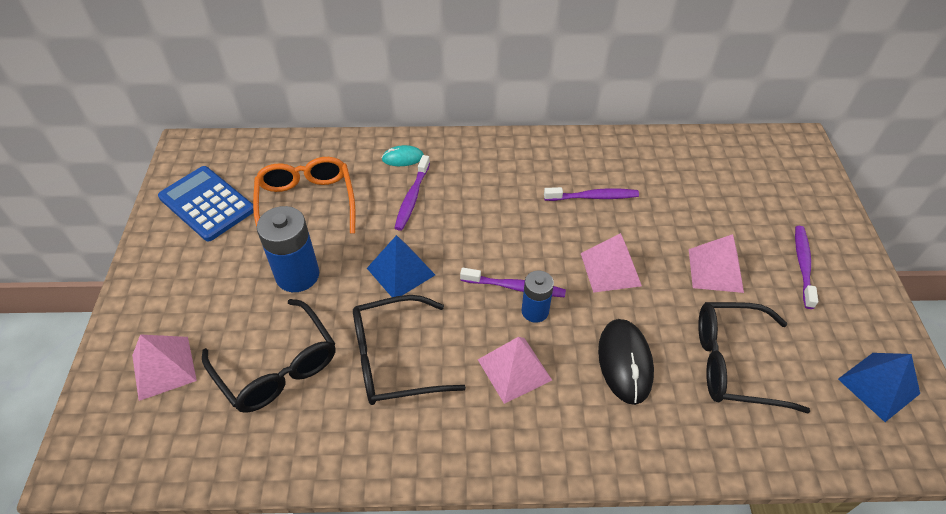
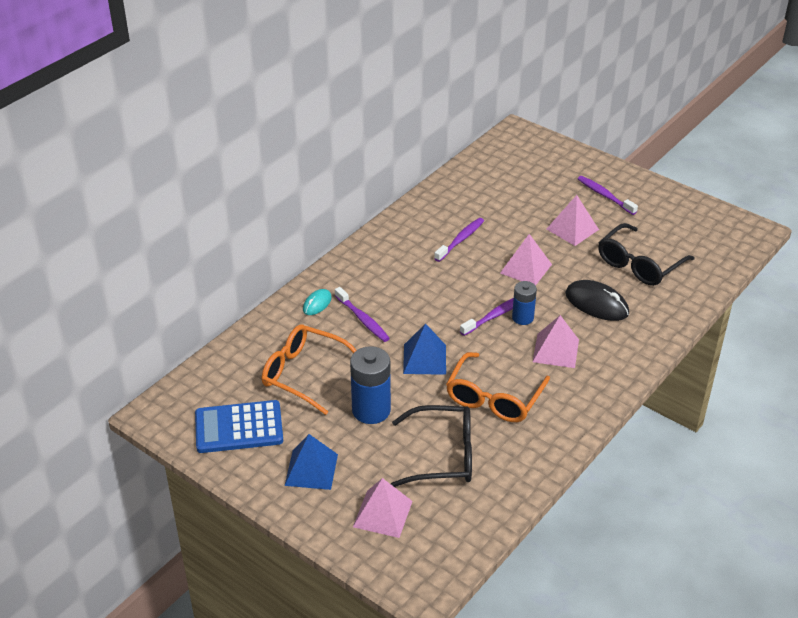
camera: 50 degrees left, 10 degrees down
(394, 359) = (494, 398): black glasses -> orange glasses
(878, 386) = (702, 225): blue pyramid -> blue pyramid (311, 469)

